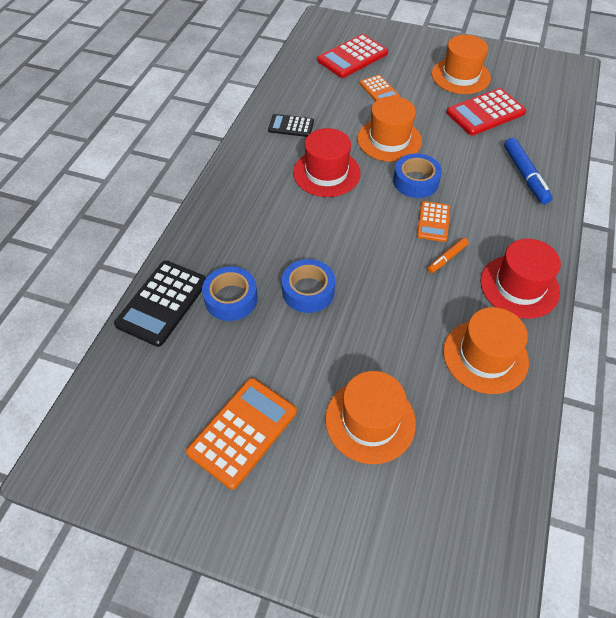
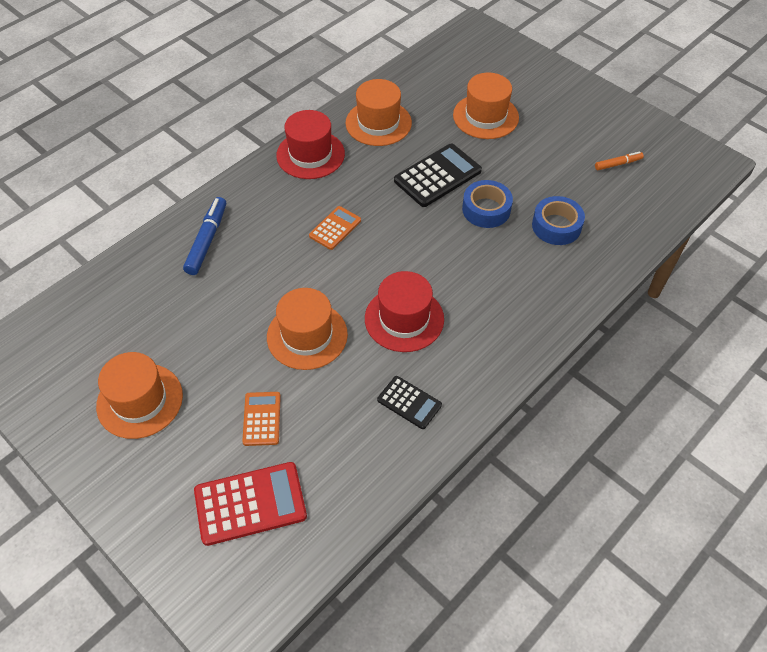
camera: 155 degrees left, 0 degrees up
(162, 303) = (619, 243): black calculator -> black calculator (437, 176)
(243, 432) = (577, 138): orange calculator -> none
(415, 181) = (318, 274): blue tape -> none
(447, 258) = (349, 194): orange marker -> orange marker (618, 164)
(485, 113) = (168, 330): red calculator -> none

